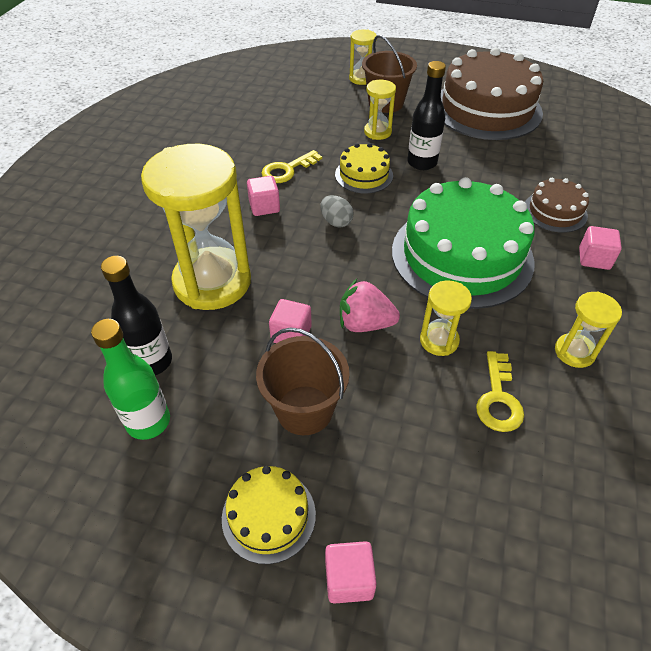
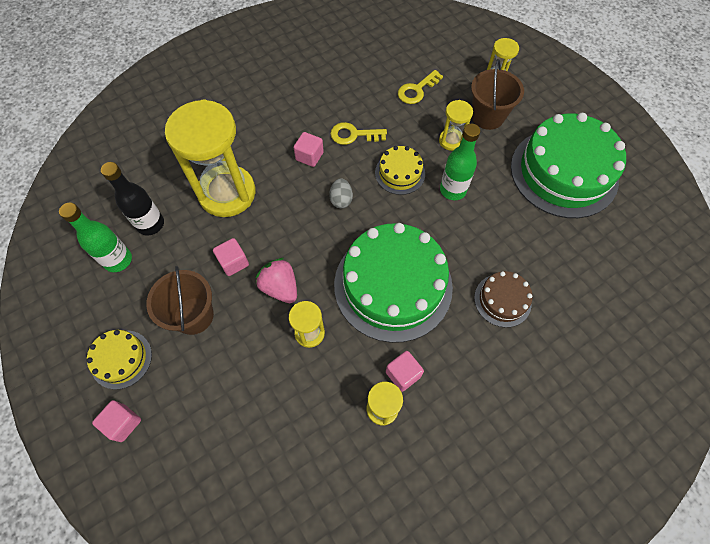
camera: 40 degrees right, 15 degrees up
(422, 163) = (452, 190): black bottle -> green bottle
(486, 109) = (564, 172): brown cake -> green cake
(498, 398) = (300, 397): yellow key -> yellow key (417, 90)
(594, 259) = (482, 357): pink cube -> pink cube (403, 374)

